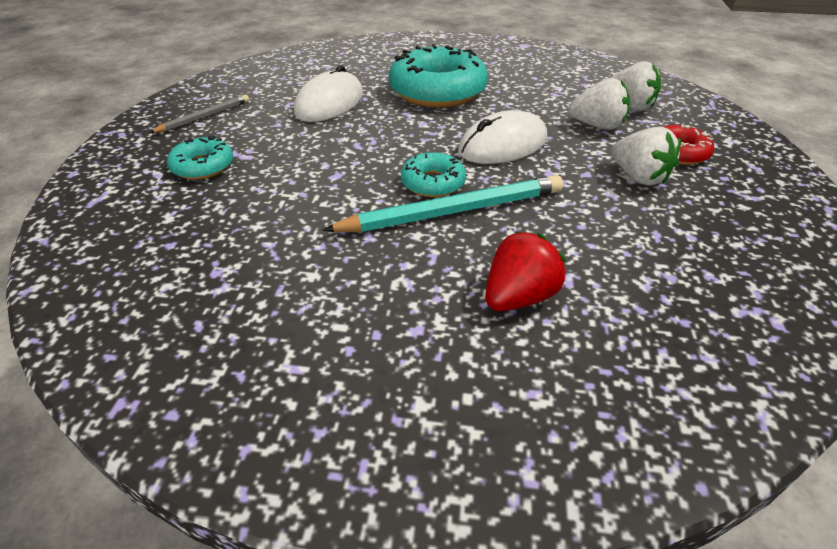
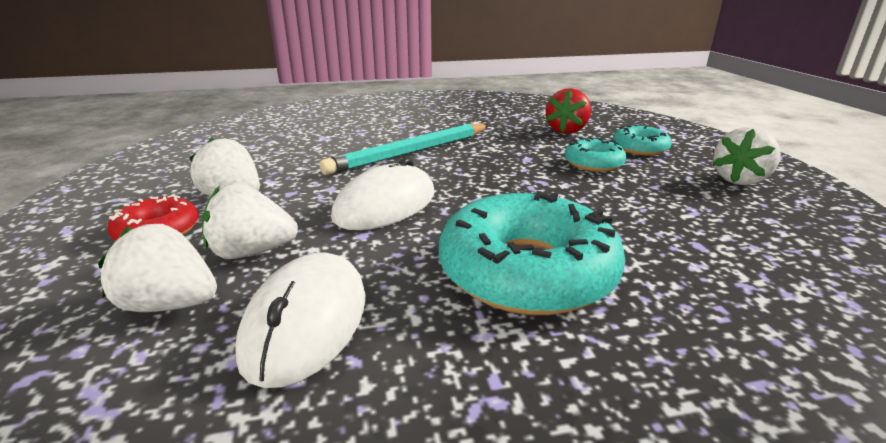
camera: 160 degrees right, 15 degrees down
(204, 117) = (739, 180): grey pencil -> white strawberry
(330, 103) = (647, 219): white mouse -> white mouse (306, 322)
(433, 183) = (439, 165): turquoise donut -> turquoise donut (593, 163)
(518, 297) = (353, 129): red strawberry -> red strawberry (566, 131)

